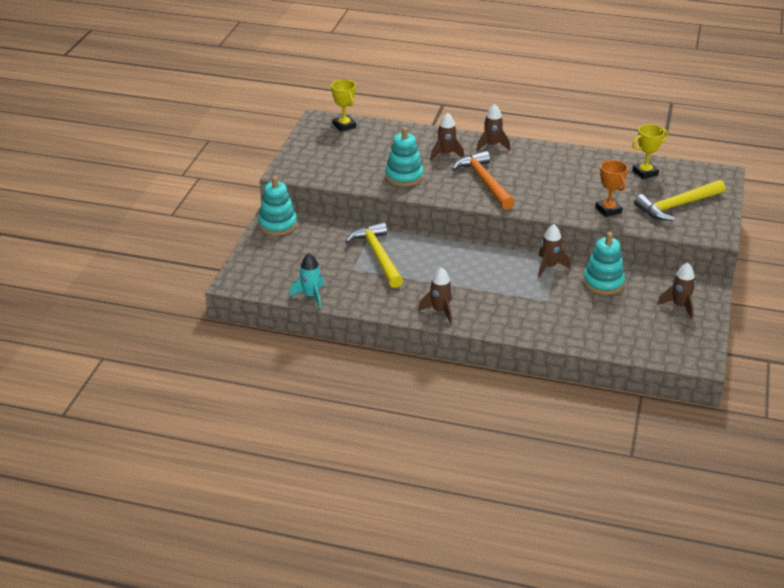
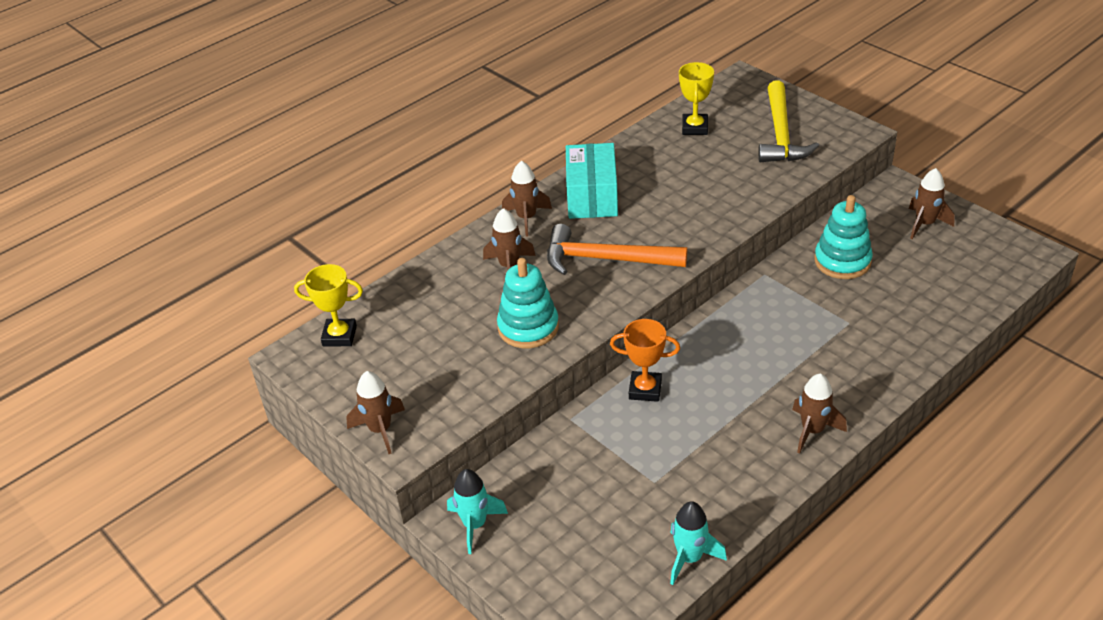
camera: 55 degrees left, 5 degrees up
(277, 225) = (475, 525): turquoise stacking toy -> turquoise rocket
(377, 256) = (641, 442): yellow hammer -> none
(535, 159) = (592, 196): none -> turquoise box
(549, 267) = (781, 291): brown rocket -> brown rocket (380, 430)
(608, 210) = (751, 186): orange trophy -> orange trophy (645, 389)

